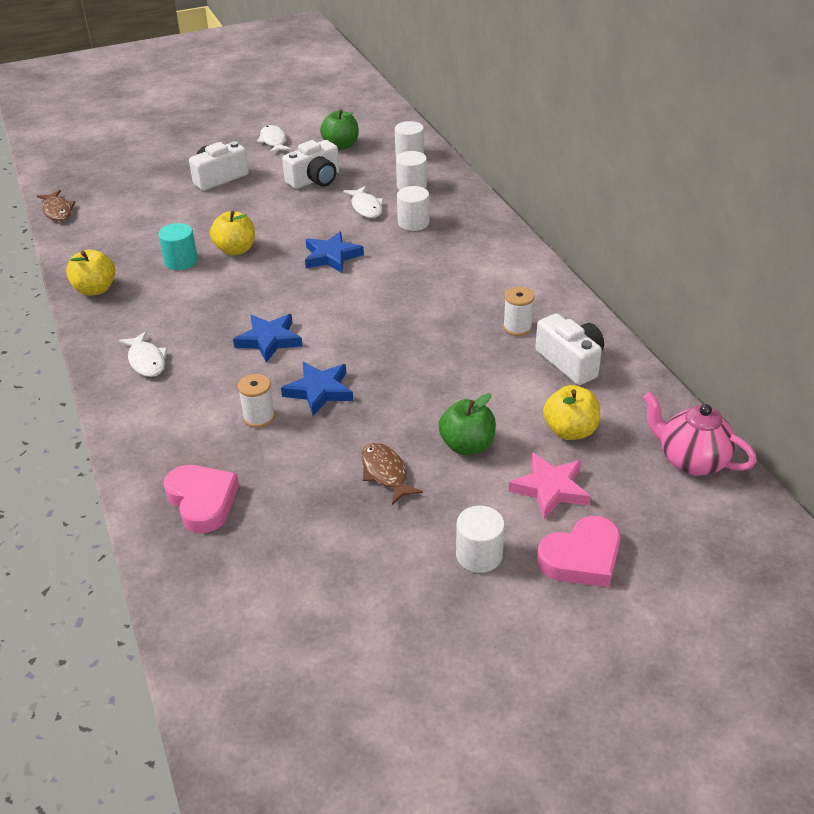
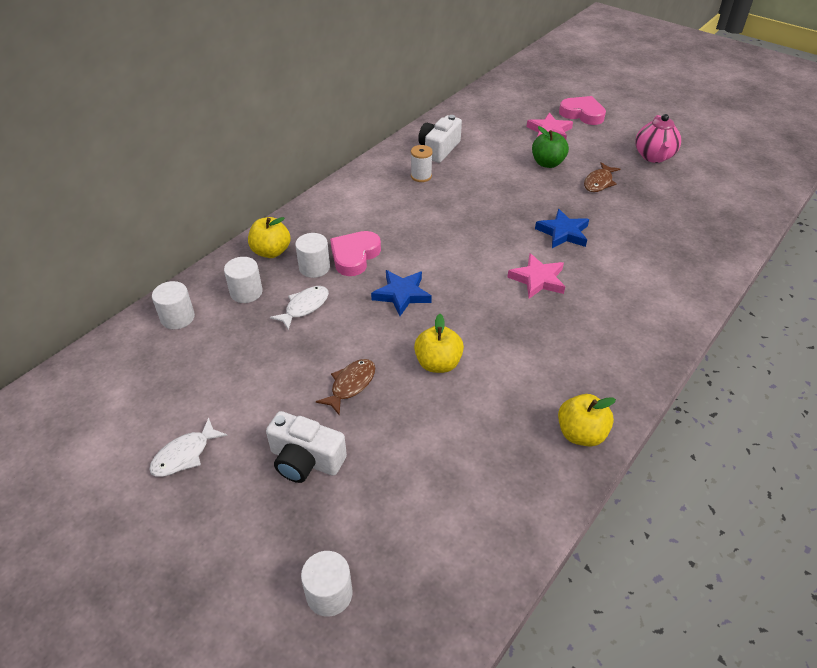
camera: 120 degrees left, 5 degrees up
(58, 211) = (482, 592): brown fish -> brown fish (351, 385)
(146, 361) = (625, 335): white fish -> none
(181, 261) = (486, 394): turquoise cylinder -> none
(202, 501) = (698, 238): pink heart -> pink heart (354, 256)
(259, 417) = (613, 248): white spool -> none
(269, 340) = (538, 279): blue star -> pink star
(315, 180) = (267, 368): white camera -> none
(341, 145) = (174, 383): green apple -> none
(479, 555) = (615, 139): white cylinder -> white cylinder (329, 594)
(570, 431) = (500, 136): yellow apple -> yellow apple (271, 252)
(691, 461) = (486, 100): pink teapot -> pink teapot (654, 157)

